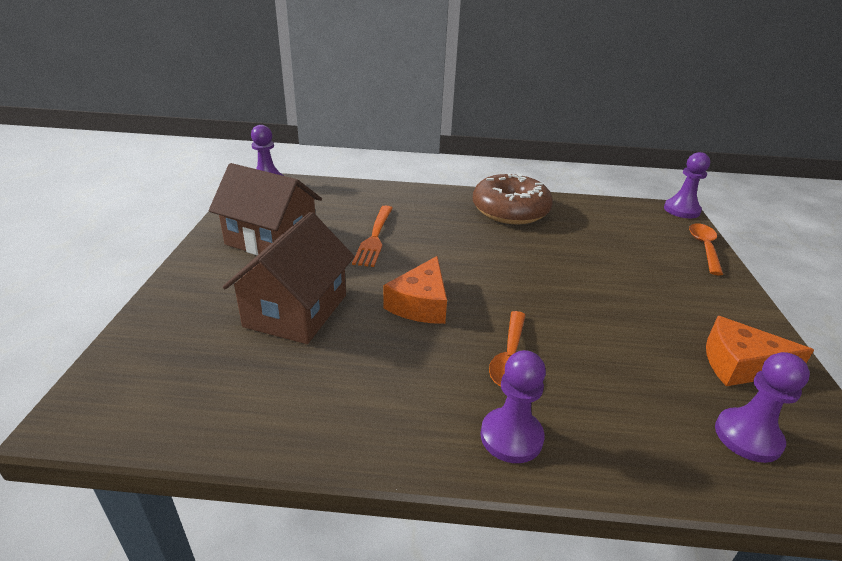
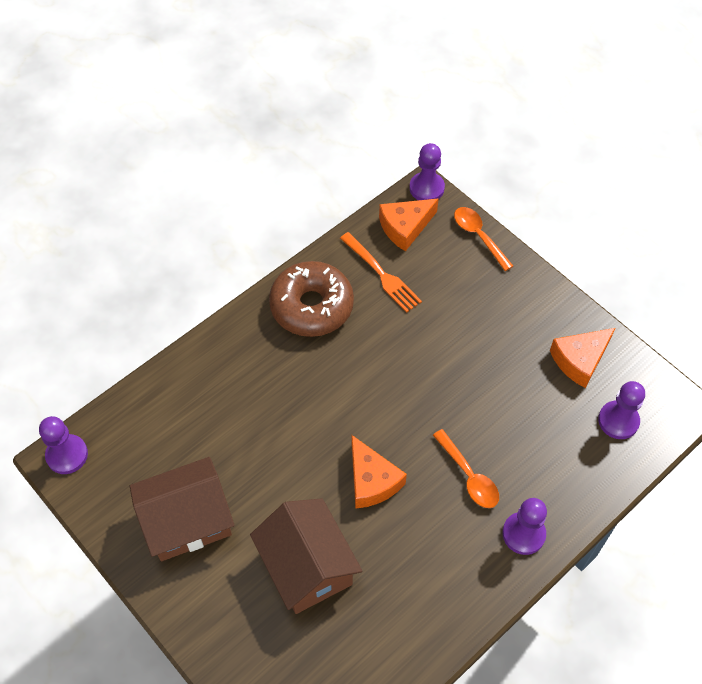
camera: 45 degrees left, 25 degrees up
(374, 237) = (257, 441): orange fork -> orange fork (381, 274)
(638, 216) = (405, 227): none -> orange cheese

